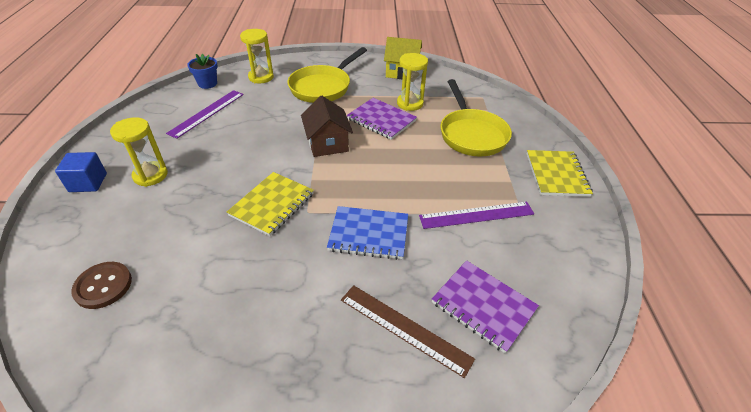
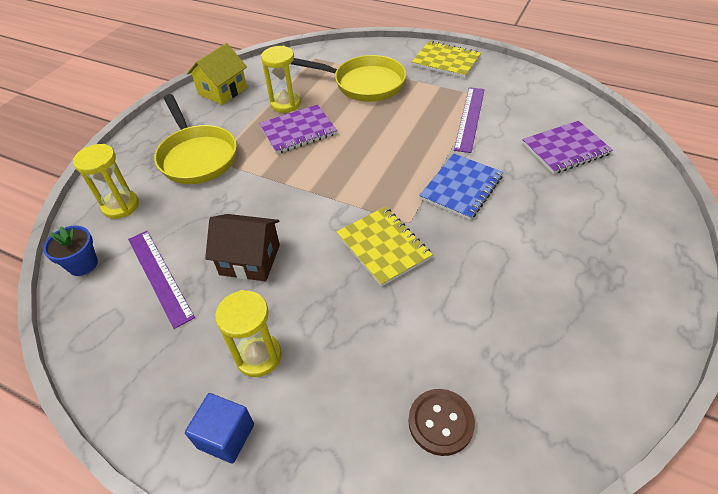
camera: 60 degrees left, 5 degrees up
(327, 143) = (309, 180): brown house -> brown house (250, 260)
(404, 328) = (573, 197): brown ruler -> none

